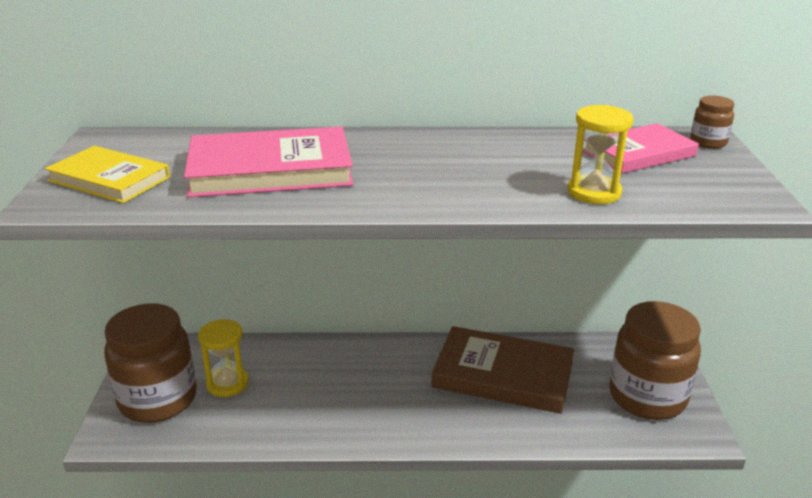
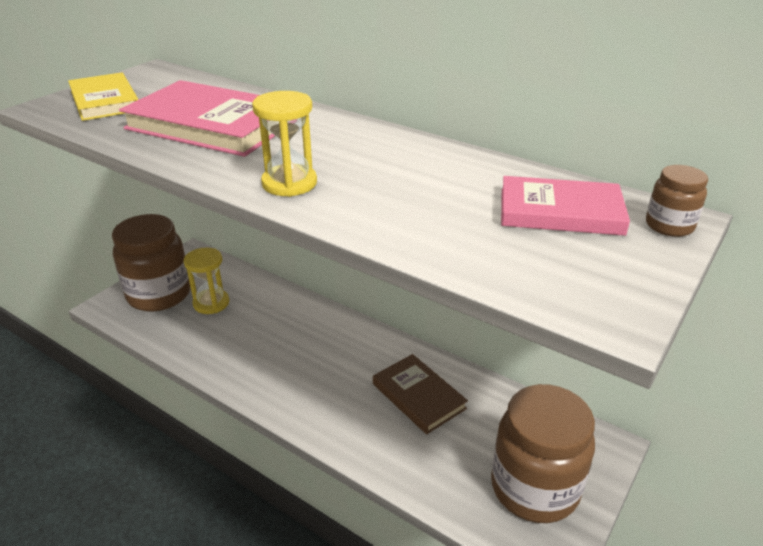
camera: 35 degrees right, 5 degrees up
(503, 375) = (418, 396): brown book -> brown book, size x0.64
(594, 192) = (438, 235): yellow hourglass -> yellow hourglass (289, 183)

